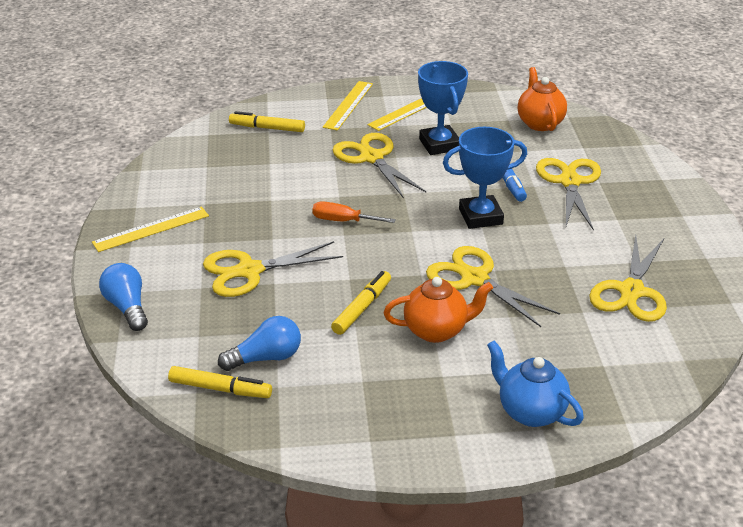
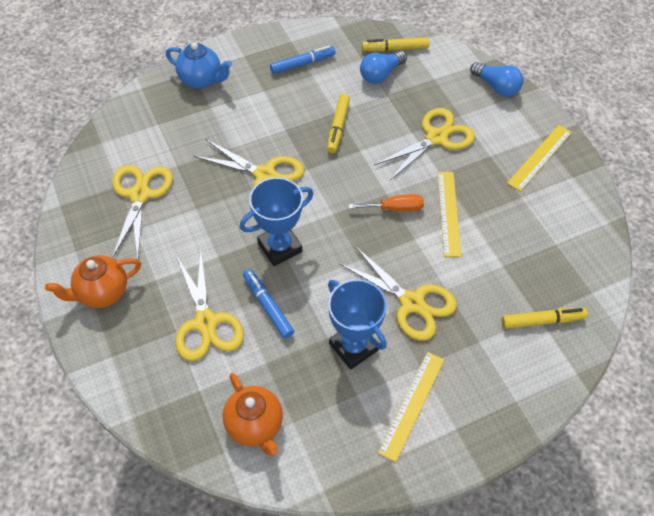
camera: 160 degrees right, 20 degrees up
(348, 105) = (484, 393): yellow ruler -> yellow ruler (449, 213)
(369, 399) = (302, 64): none -> blue marker
(436, 330) = (278, 122): orange teapot -> orange teapot (102, 293)

